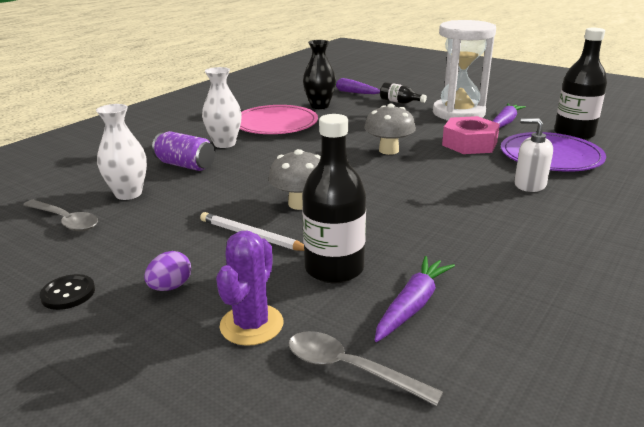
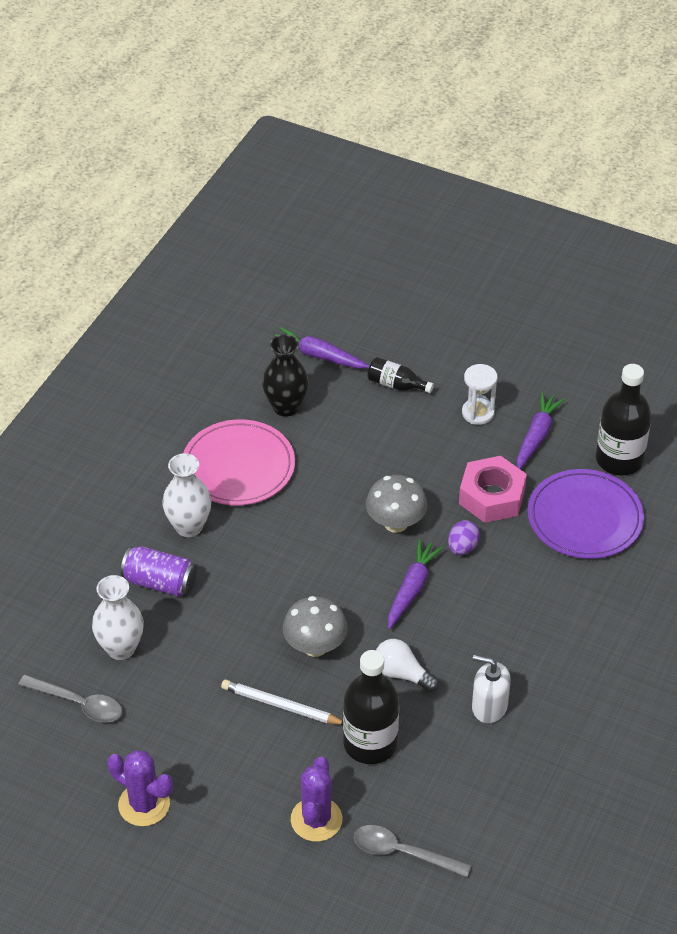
camera: 10 degrees left, 20 degrees up
(68, 293) = (144, 804): black button -> purple cactus
(170, 287) = (231, 785): purple egg -> purple egg (462, 547)
(378, 225) = (402, 674): none -> white light bulb
(412, 305) = (444, 781): purple carrot -> purple carrot (412, 589)
(458, 113) = (478, 413): white hourglass -> white hourglass, size x0.47
(529, 185) = (555, 582): white soap dispenser -> white soap dispenser (489, 706)

